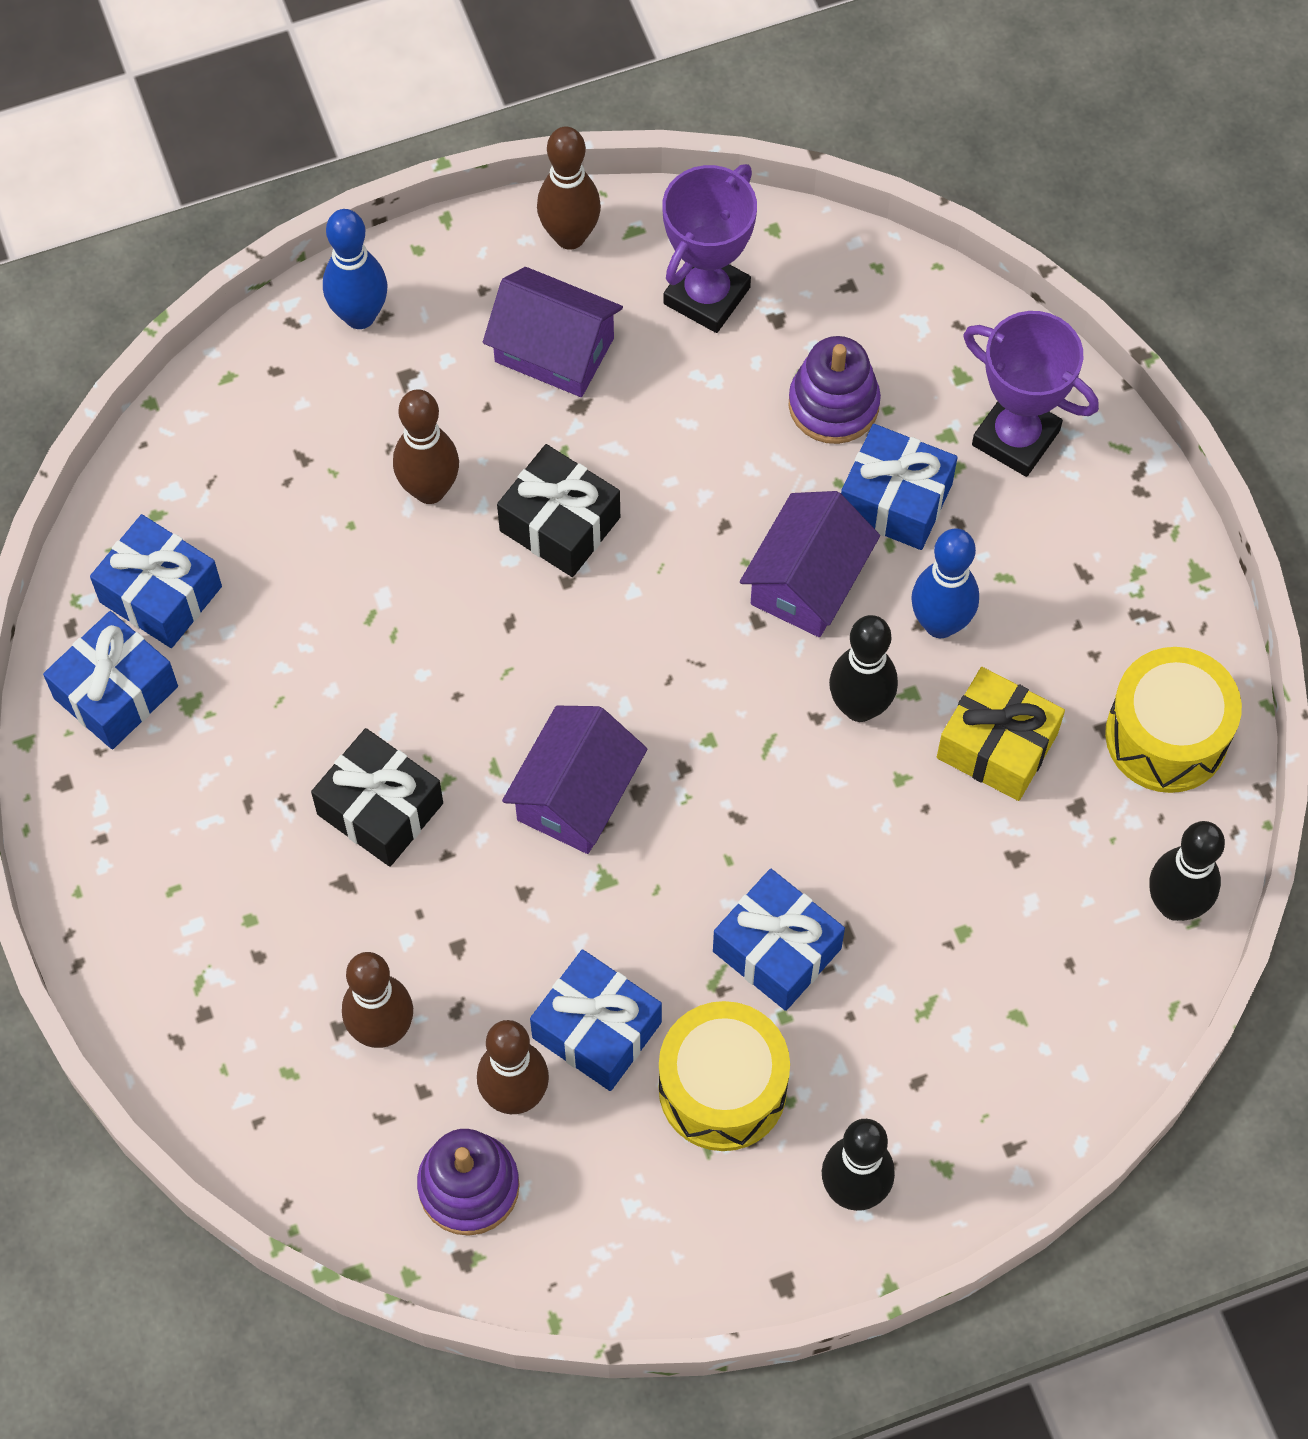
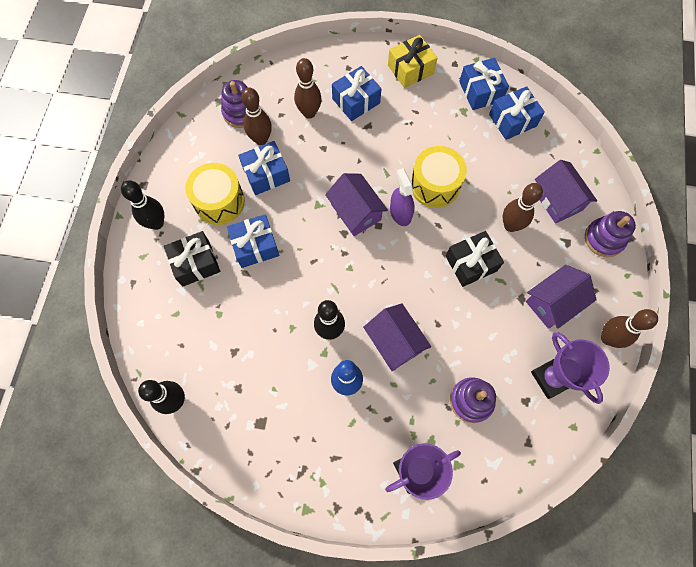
camera: 120 degrees right, 5 degrees up
(317, 430) = (557, 200): none -> purple house
(360, 316) = (604, 239): blue bowling pin -> purple stacking toy
(380, 809) = (389, 148): black gift -> black gift (196, 263)
(525, 707) = (400, 213): none -> purple spray bottle
(895, 500) = (412, 399): blue gift -> blue gift (356, 101)
(997, 746) = (282, 373): yellow gift -> yellow gift (410, 69)
(1166, 736) = (244, 444): yellow drum -> yellow drum (435, 185)

